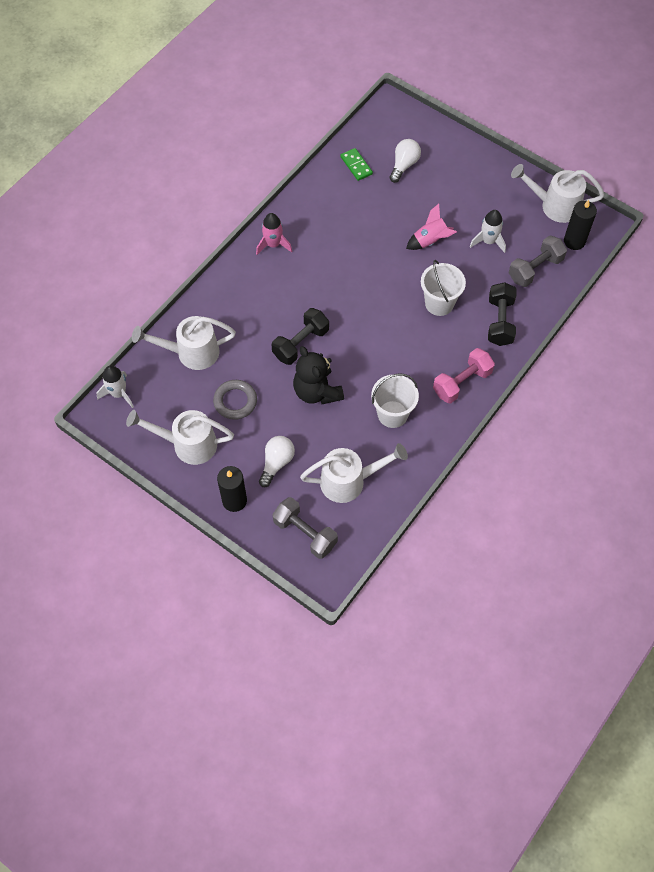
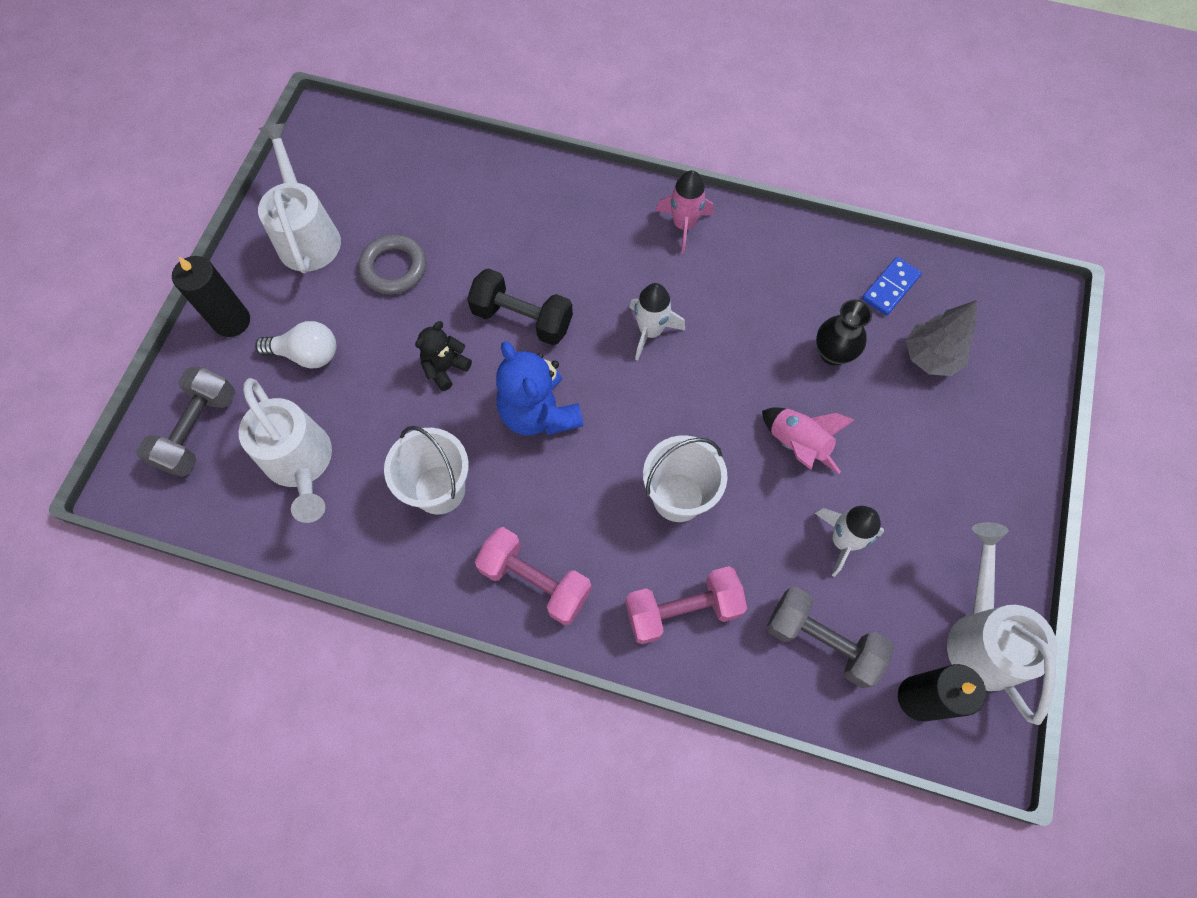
camera: 70 degrees right, 5 degrees up
(118, 393) = (363, 130): white rocket -> white rocket (650, 331)
(191, 352) = (456, 188): white watering can -> none
(317, 391) = (445, 368): black teddy bear -> black teddy bear, size x0.58
(356, 165) = (890, 288): green domino -> blue domino
(365, 353) = (539, 413): none -> blue teddy bear
(384, 206) = (833, 353): none -> black vase
(404, 165) = (930, 357): white light bulb -> grey tree
(500, 321) = (682, 610): black dumbbell -> pink dumbbell

